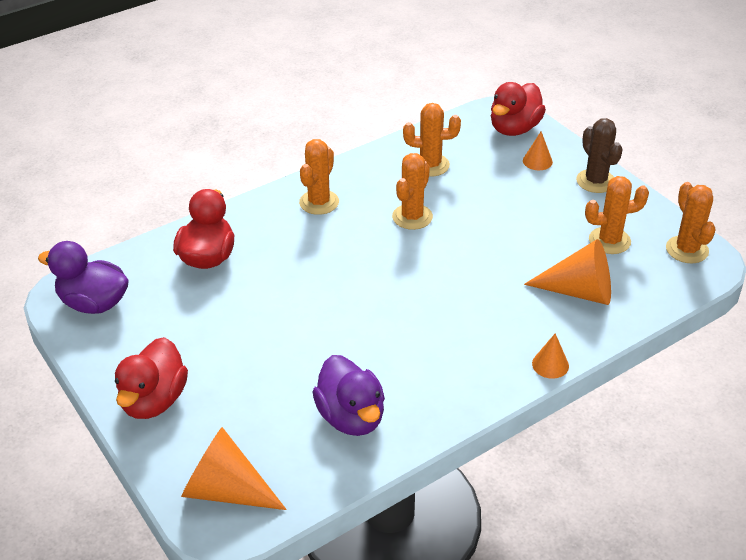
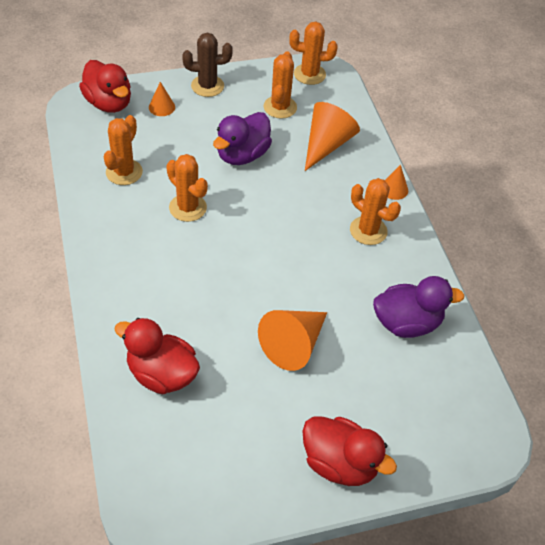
camera: 75 degrees left, 10 degrees up
(94, 303) = (182, 491): purple duck -> purple duck (242, 155)
(226, 490) = (458, 430): orange cone -> orange cone (293, 344)
(319, 202) = (129, 265): orange cactus -> orange cactus (368, 231)

